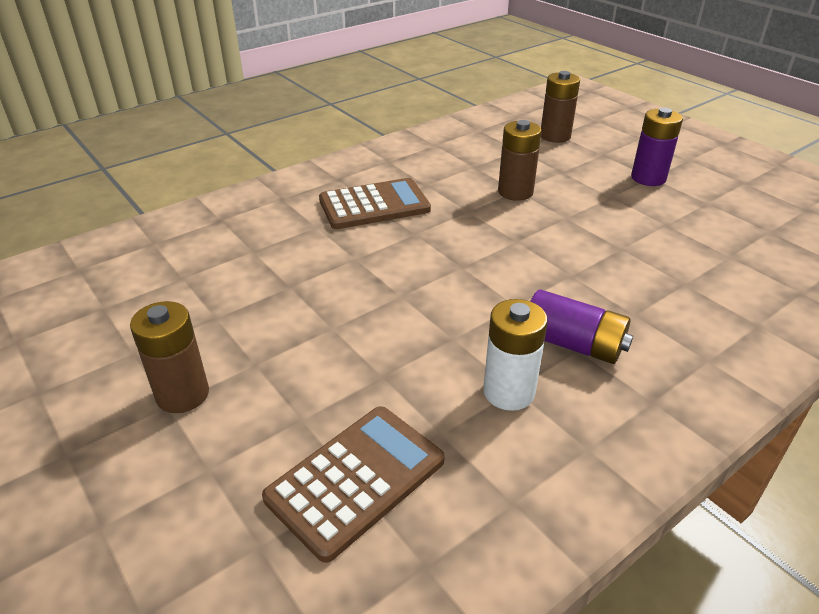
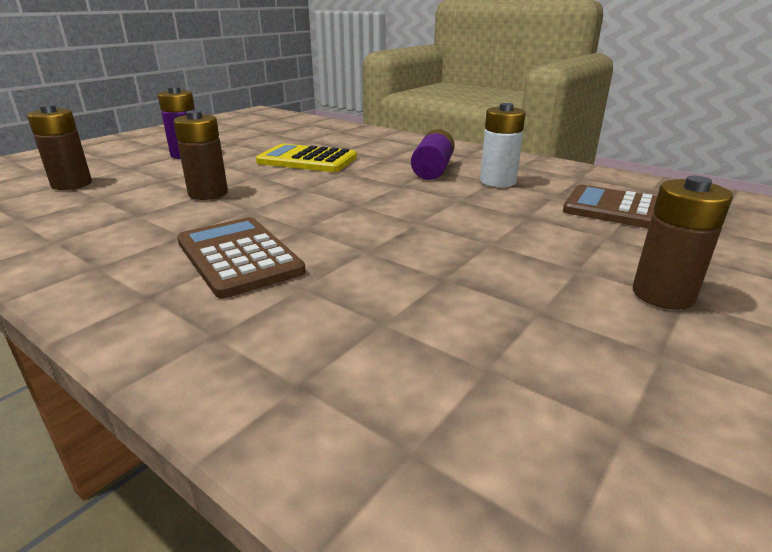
camera: 105 degrees left, 10 degrees down
(625, 250) = (307, 160): none -> yellow calculator

